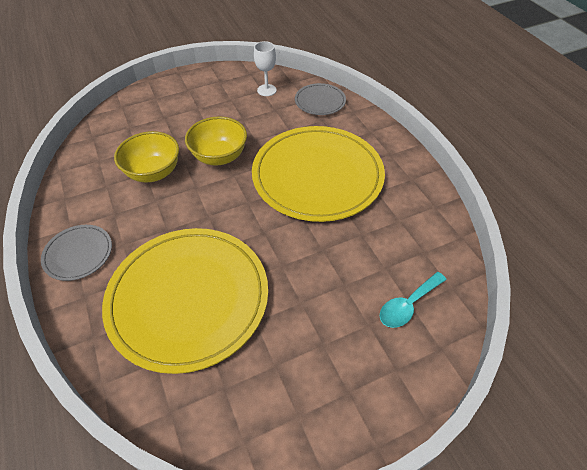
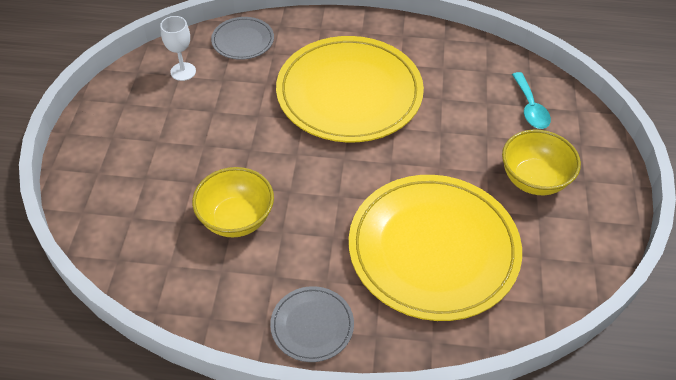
camera: 60 degrees left, 0 degrees up
(219, 157) = (259, 154): yellow bowl -> yellow bowl (533, 179)

